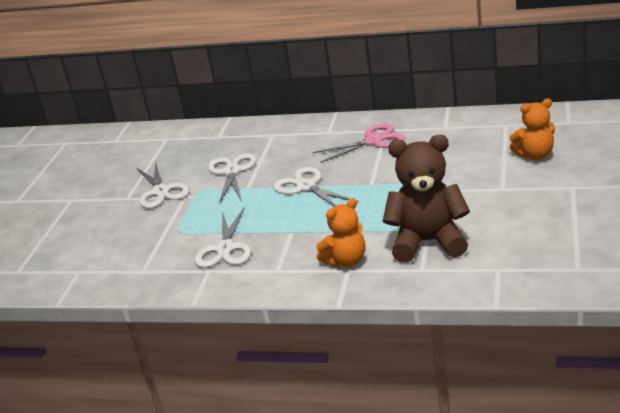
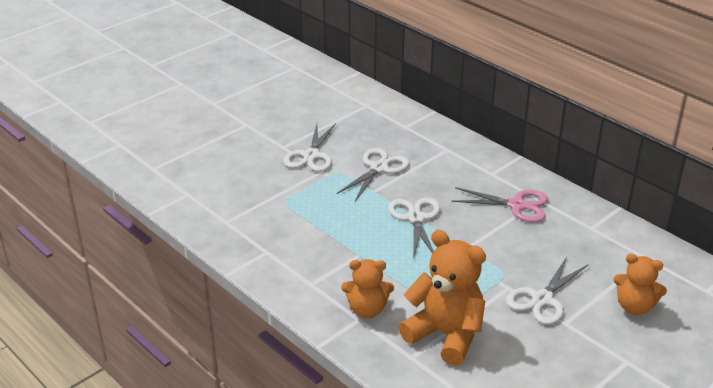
camera: 30 degrees right, 5 degrees up
(225, 249) = (298, 239): white scissors -> white scissors (542, 299)
(428, 242) = (445, 335): brown teddy bear -> orange teddy bear

